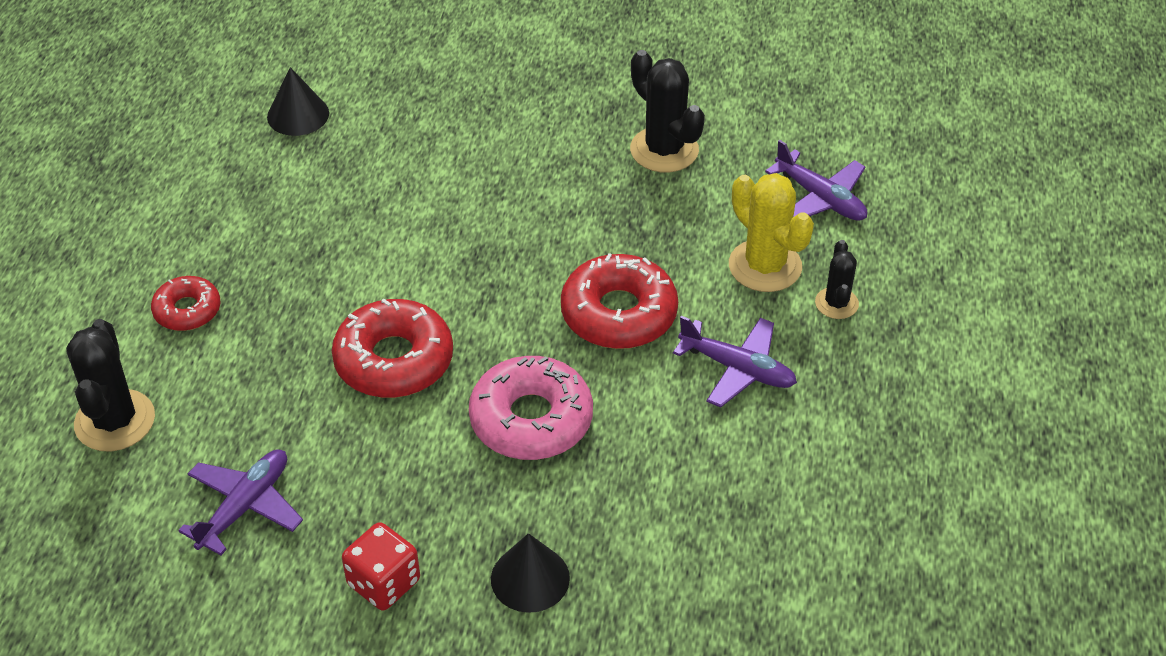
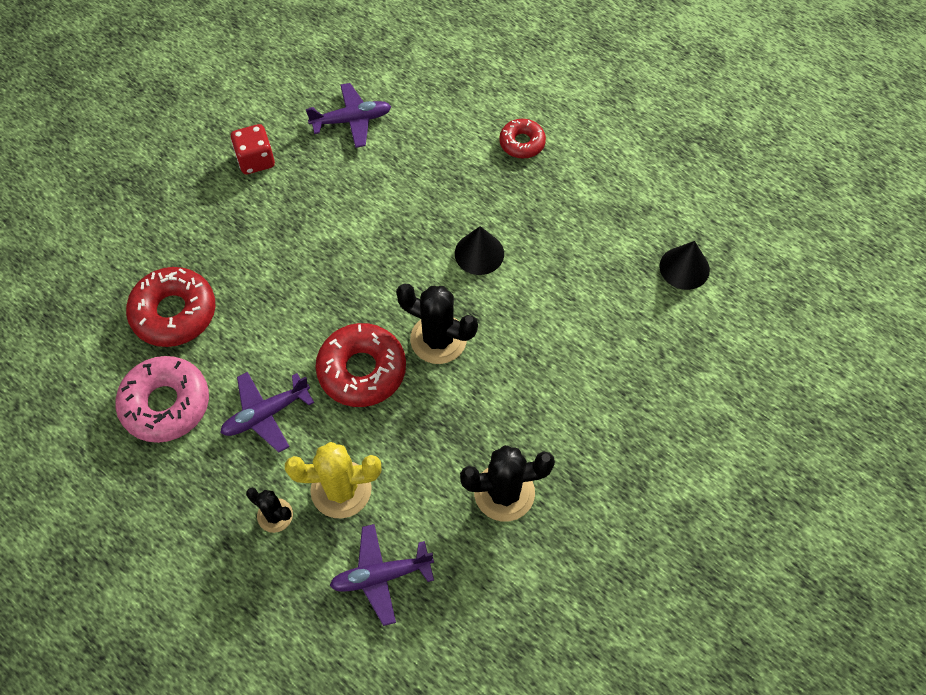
camera: 120 degrees right, 15 degrees up
(115, 421) = (455, 85): black cactus -> black cactus (438, 339)
(245, 506) = (352, 120): purple plane -> purple plane turned 75 degrees counterclockwise
(394, 360) = (409, 228): red donut -> red donut (174, 313)
(530, 578) = (206, 225): black cone -> black cone (479, 253)
(531, 419) = (312, 277): pink donut -> pink donut (166, 404)

